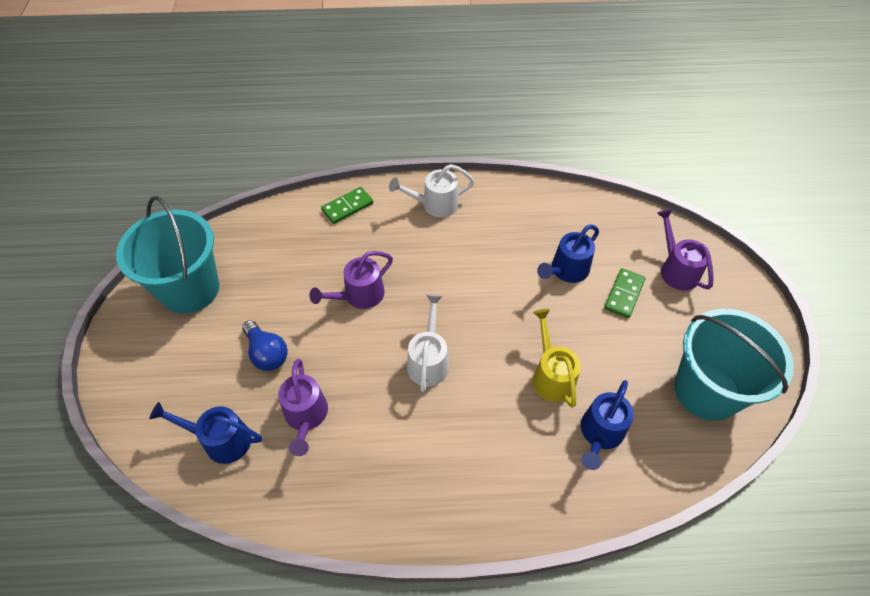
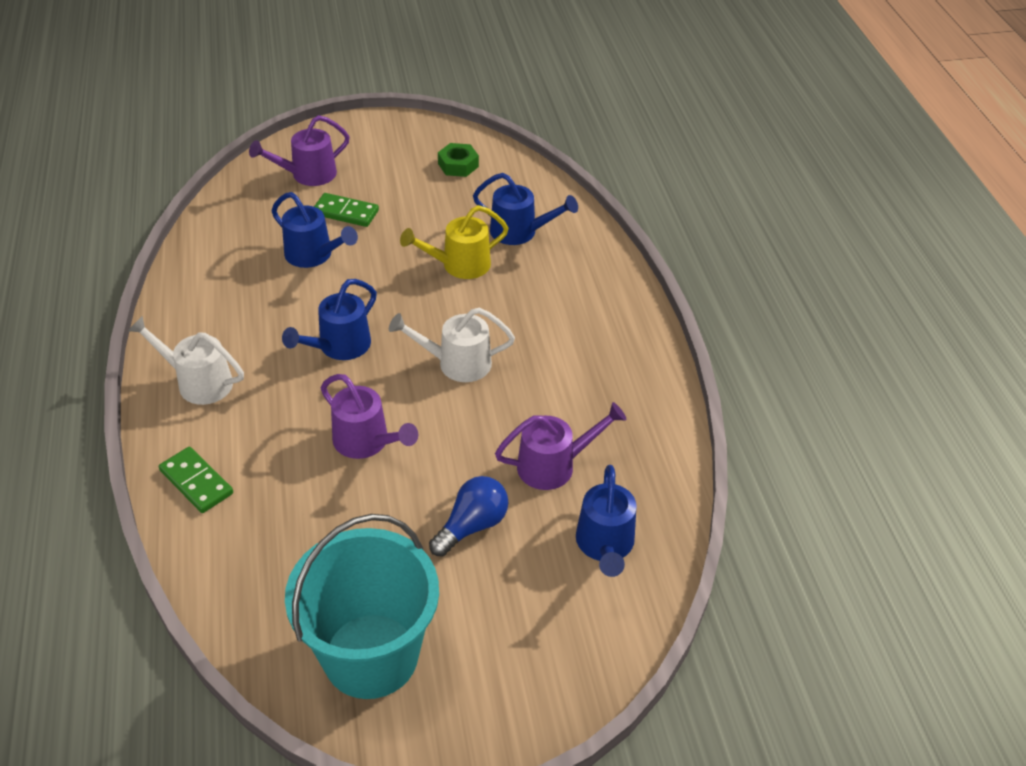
camera: 100 degrees left, 10 degrees down
(434, 205) = (197, 382): white watering can -> white watering can turned 135 degrees clockwise
(458, 283) = (338, 347): none -> blue watering can
(706, 391) = (458, 165): turquoise bucket -> green nut

